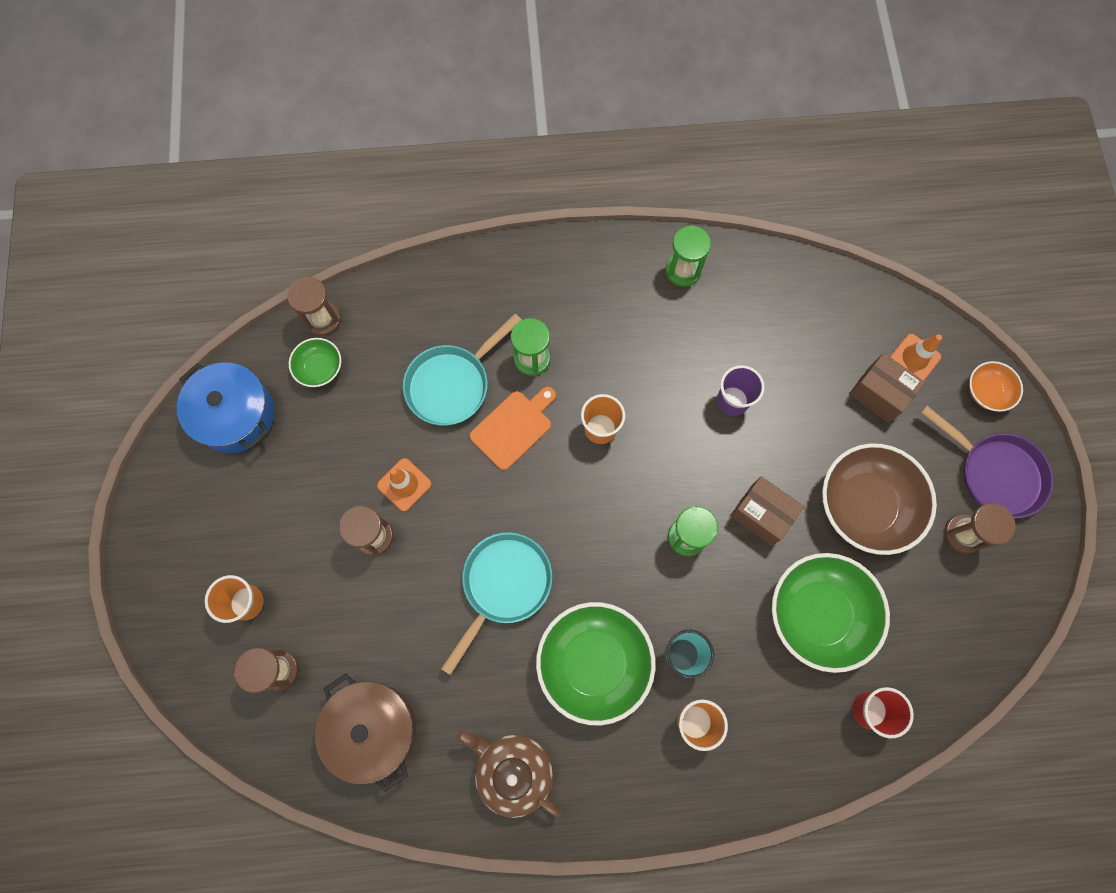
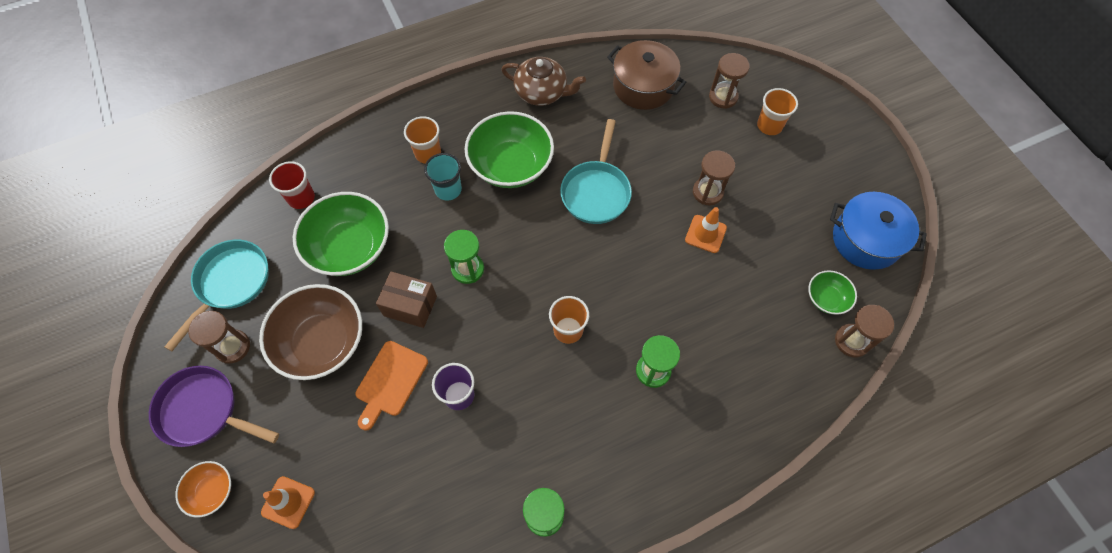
camera: 160 degrees right, 10 degrees down
(452, 384) = (710, 324): turquoise pan -> turquoise pan (230, 283)
(513, 427) = (641, 306): orange cutting board -> orange cutting board (390, 381)
(879, 394) = (320, 451): brown box -> none

